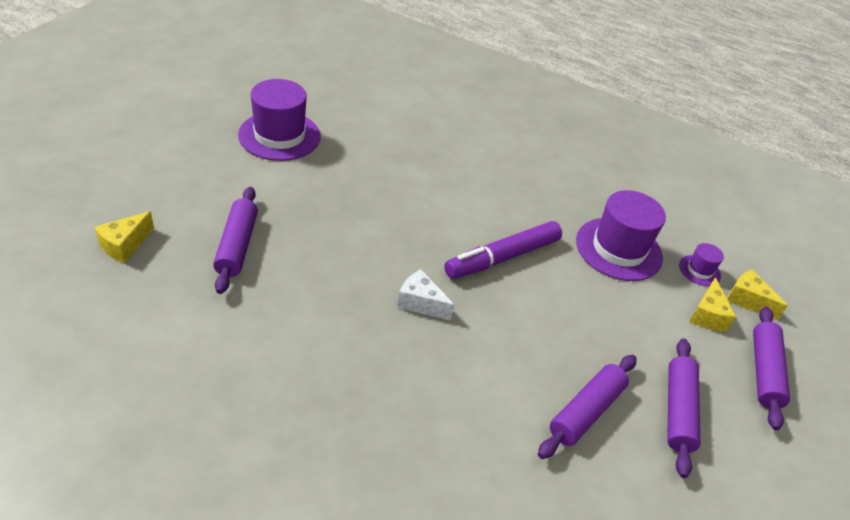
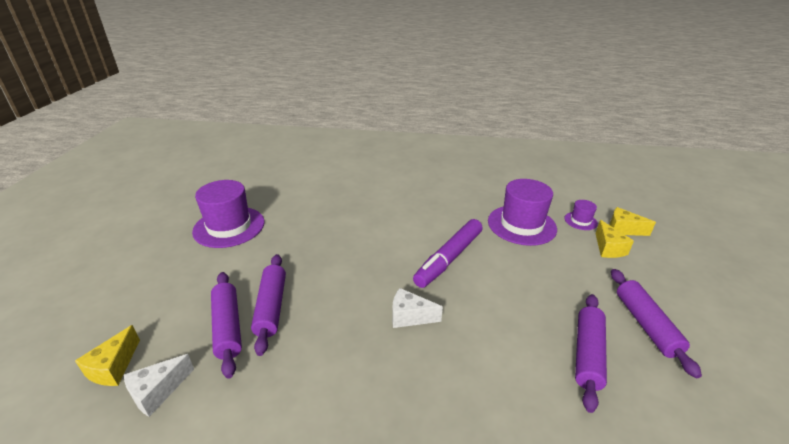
camera: 15 degrees left, 10 degrees down
(155, 282) = (157, 392): none -> white cheese
(764, 371) = (672, 273): purple rolling pin -> purple rolling pin (271, 307)

